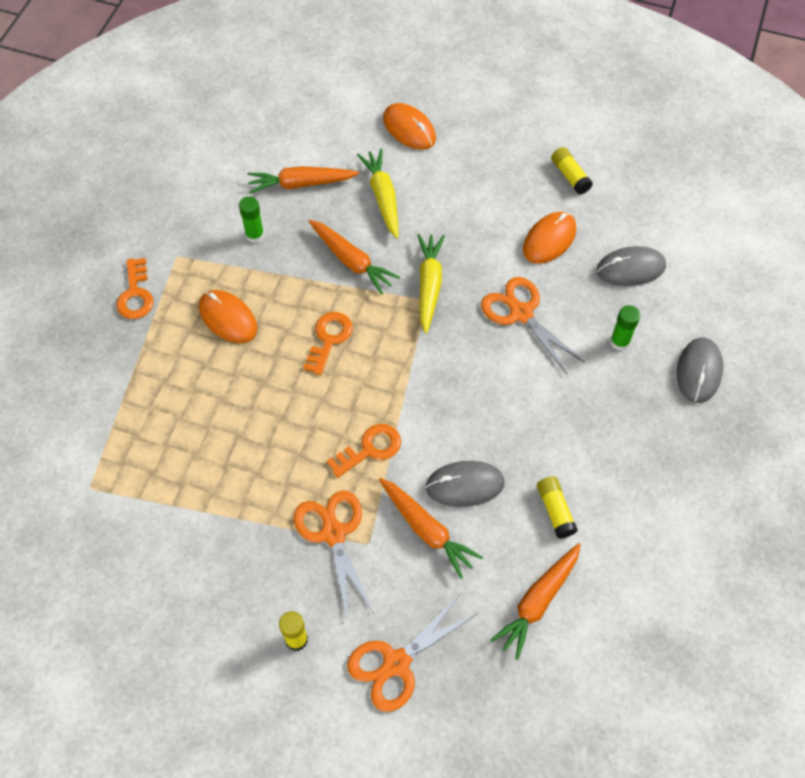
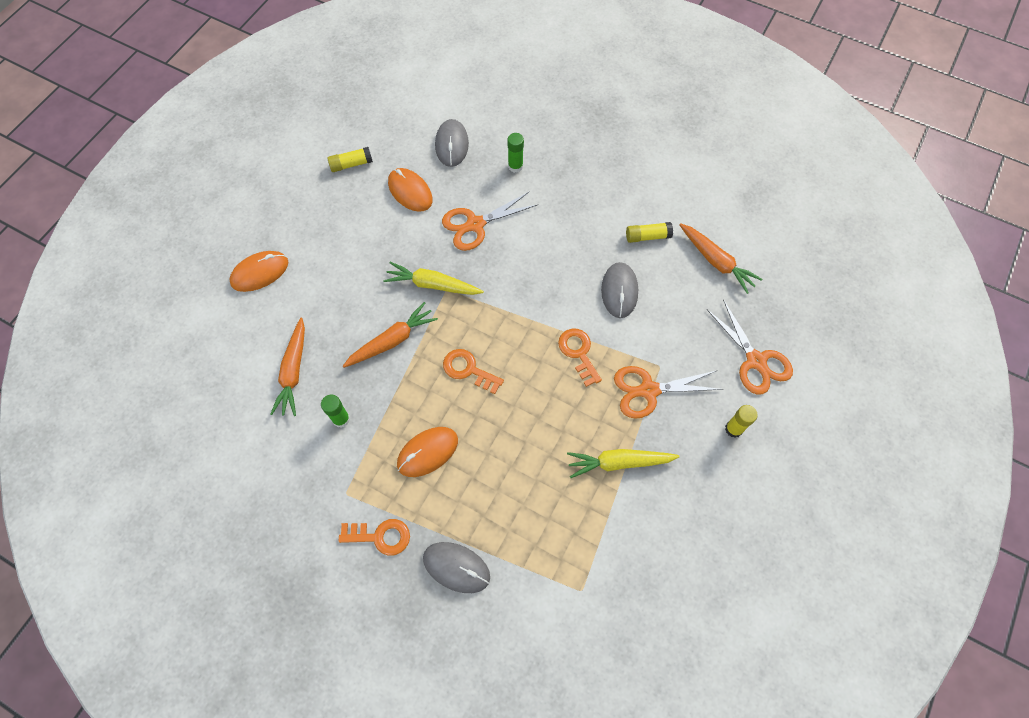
camera: 80 degrees left, 5 degrees up
(383, 197) = (330, 305): yellow carrot -> yellow carrot (619, 462)
(427, 530) = (653, 323): orange carrot -> none
(699, 371) = (550, 125): grey mouse -> grey mouse (456, 567)

